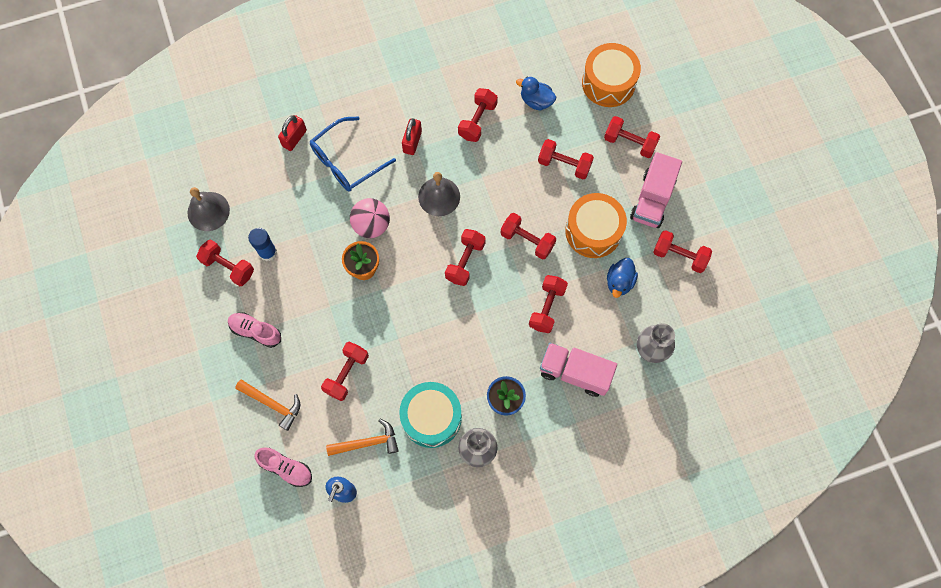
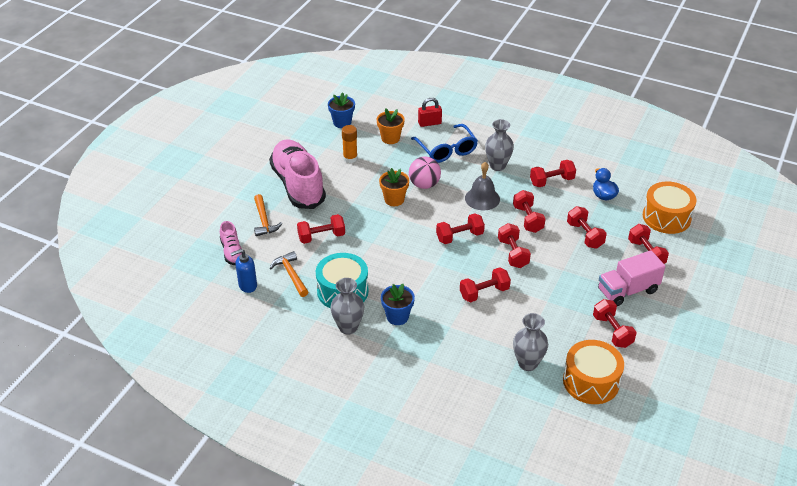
camera: 45 degrees right, 30 degrees down
(208, 211) = (342, 122): grey bell -> blue flower pot
(228, 267) = (321, 150): red dumbbell -> red dumbbell (527, 219)
(255, 331) = (298, 185): pink shoe -> pink shoe, size x2.17
(268, 252) = (350, 158): blue glue stick -> orange glue stick
(278, 192) = (390, 138): none -> orange flower pot
(346, 161) = (446, 150): blue glasses -> blue glasses turned 120 degrees counterclockwise
(367, 442) = (291, 274): orange hammer -> orange hammer turned 150 degrees counterclockwise
(412, 142) = (497, 166): red padlock -> grey vase
(574, 373) = (461, 336): pink truck -> none
(593, 231) = (564, 278): orange drum -> orange drum (591, 381)
(619, 282) = (551, 315): blue duck -> none

